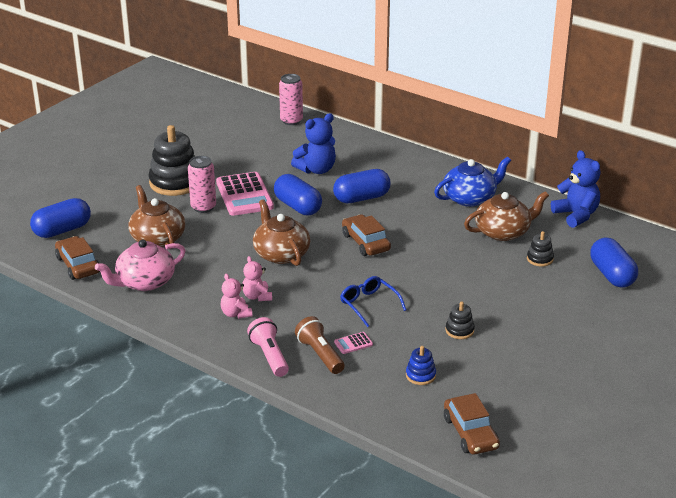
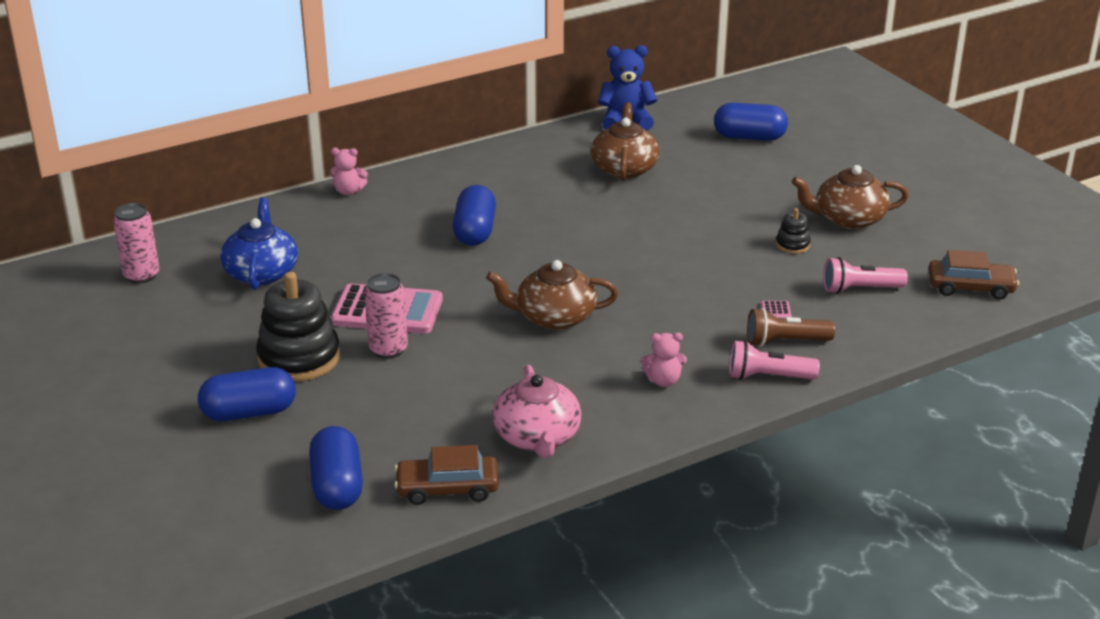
camera: 65 degrees left, 0 degrees up
(157, 238) = (434, 404): brown teapot -> brown teapot (848, 219)
(257, 296) = (636, 356): pink teddy bear -> pink teddy bear (348, 191)
(291, 121) = (229, 231): pink can -> pink can (141, 275)
(298, 206) = (454, 279): blue capsule -> blue capsule (249, 412)
(316, 170) = (376, 244): blue teddy bear -> none
(365, 242) = (576, 254): brown car -> none
(368, 304) = (706, 285): blue glasses -> none
(420, 375) = (859, 289): blue stacking toy -> pink flashlight
(470, 198) = (538, 167): blue teapot -> blue teapot (262, 272)
(540, 259) = (692, 164): black stacking toy -> none

